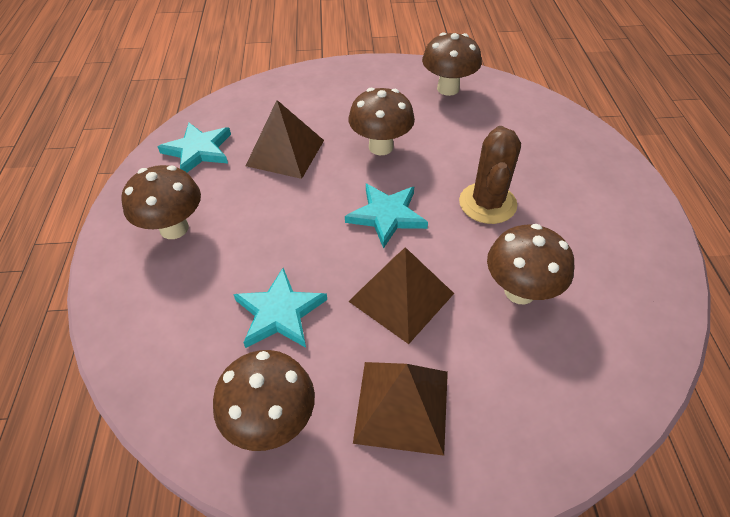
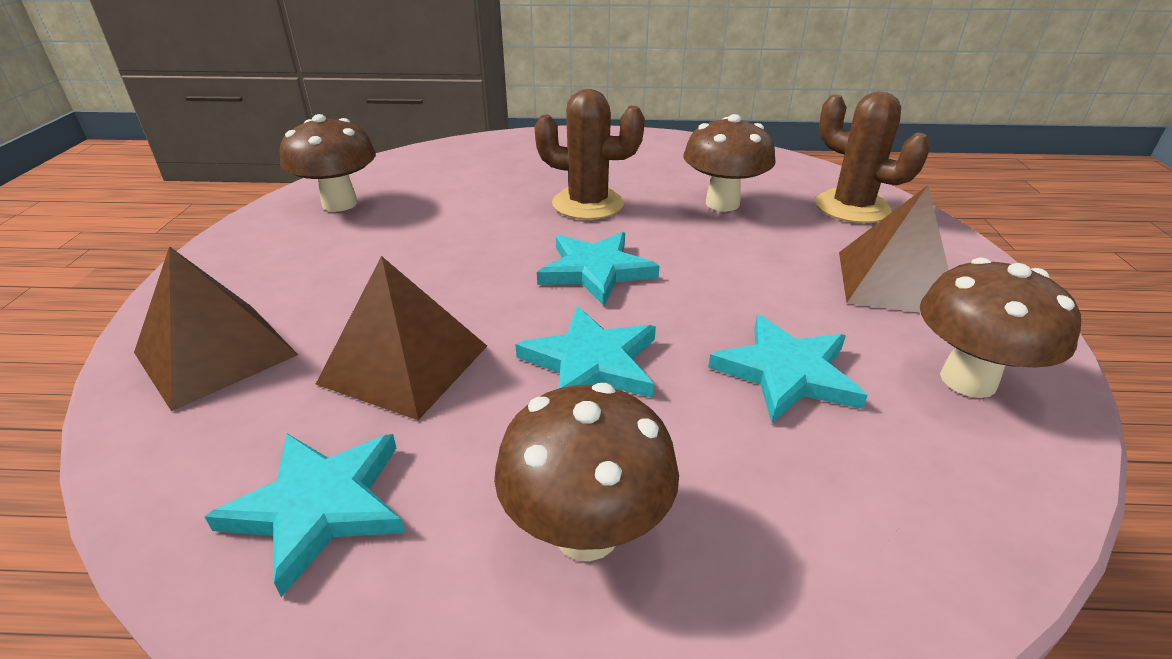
camera: 85 degrees left, 15 degrees down
(288, 221) = (591, 362): none -> turquoise star
(381, 147) = (443, 265): brown mushroom -> none
(401, 297) = (741, 271): brown pyramid -> brown pyramid (215, 353)
(549, 402) = (852, 207): none -> brown cactus

